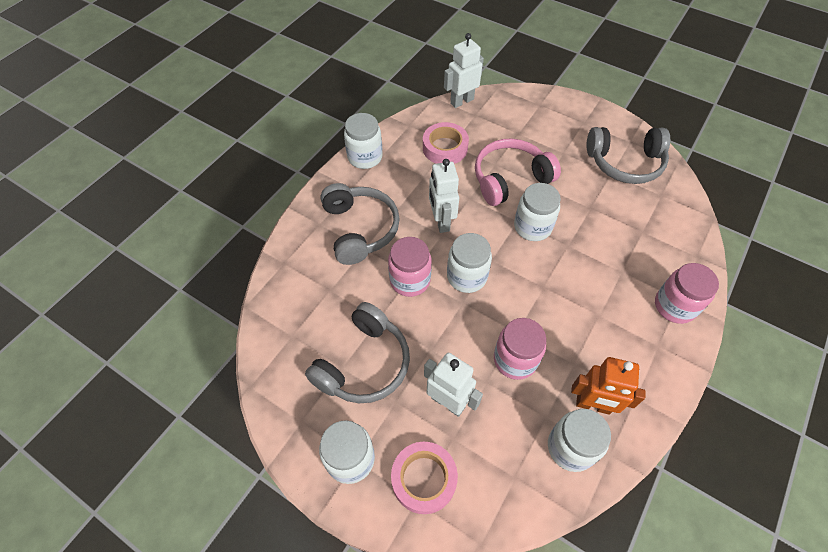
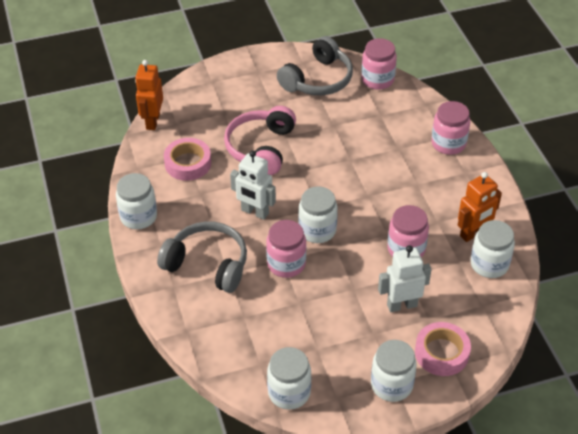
camera: 50 degrees left, 10 degrees down
(364, 364) = (327, 333): grey headphones -> none
(461, 101) = (152, 121): white robot -> orange robot
(532, 227) = (315, 166): white jar -> white jar (289, 392)
(678, 201) = (377, 80): none -> pink jar

